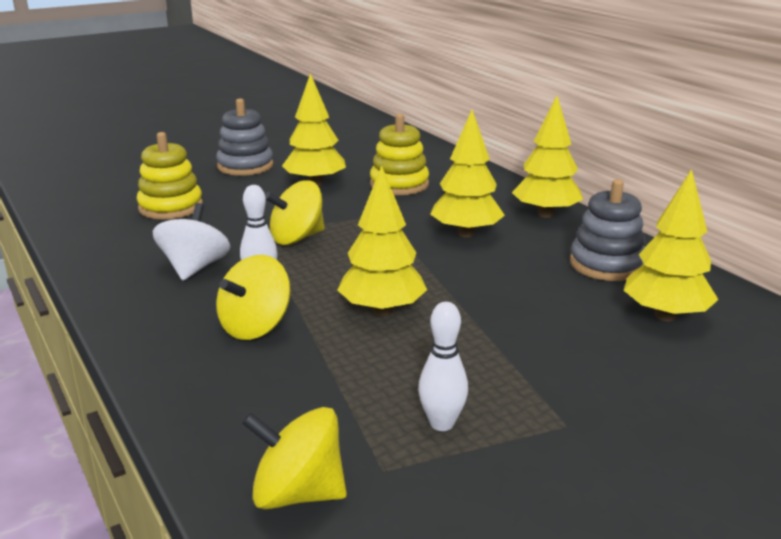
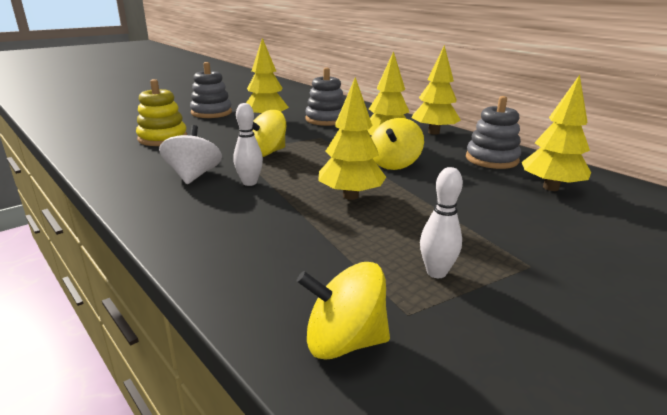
camera: 10 degrees left, 0 degrees up
(255, 326) = (256, 213): yellow spinning top -> yellow spinning top (394, 164)
(399, 185) = (326, 119): yellow stacking toy -> grey stacking toy

